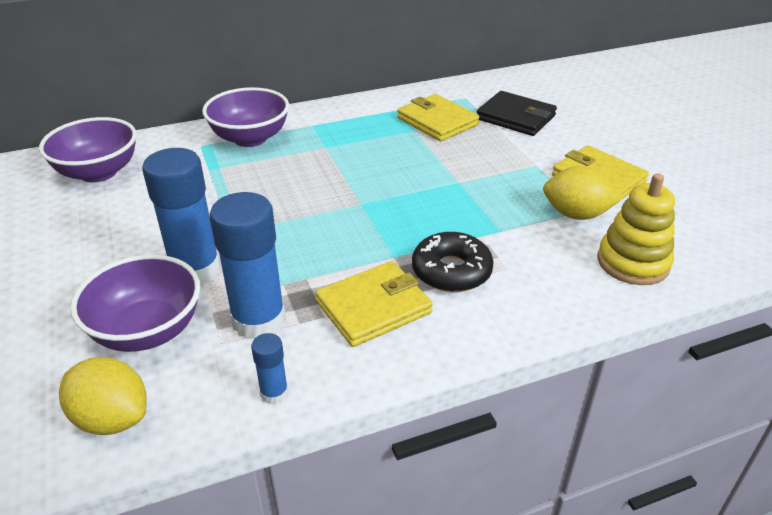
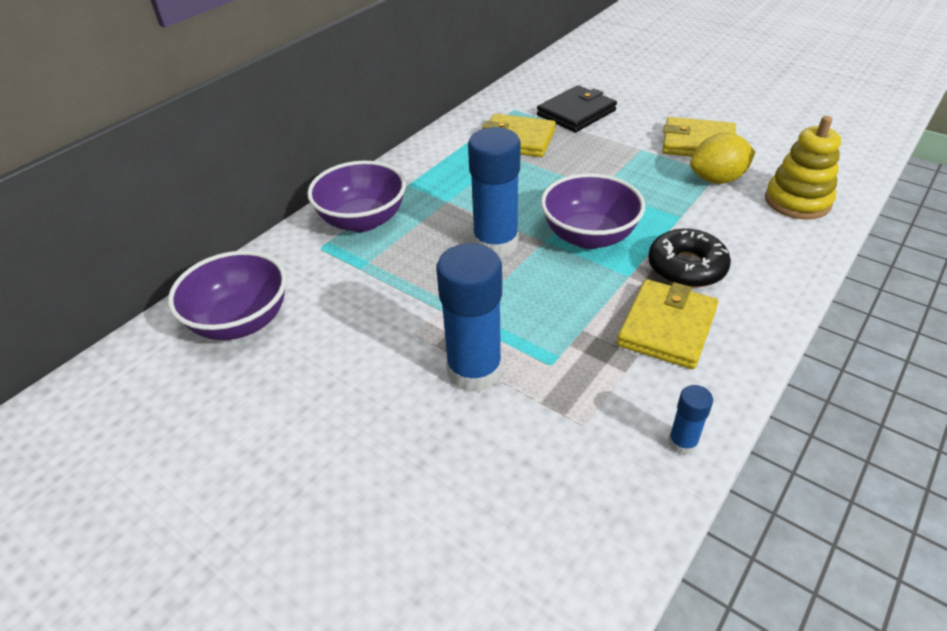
camera: 30 degrees left, 5 degrees up
(112, 418) = (578, 549): yellow lemon -> none
(147, 331) = (504, 451): purple bowl -> purple bowl (589, 236)
(259, 321) = (591, 388): blue glue stick -> blue glue stick (495, 244)
(515, 117) = (576, 113): black wallet -> black wallet turned 45 degrees counterclockwise

